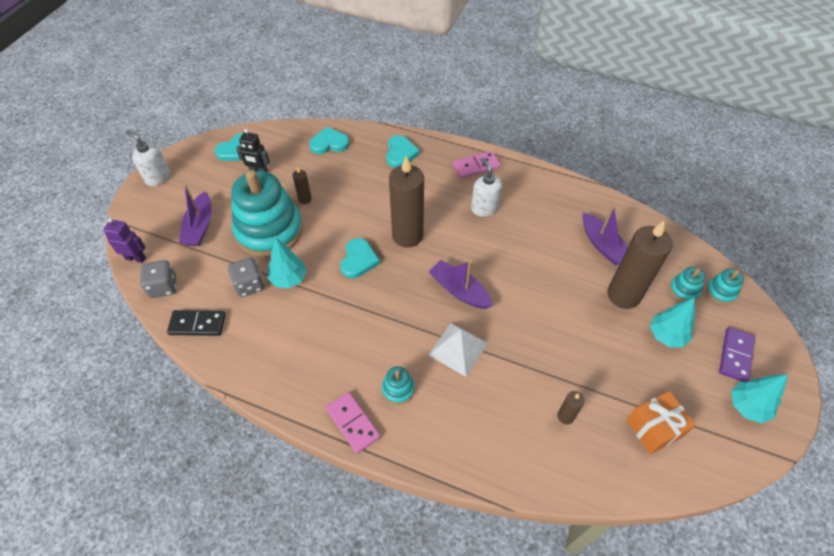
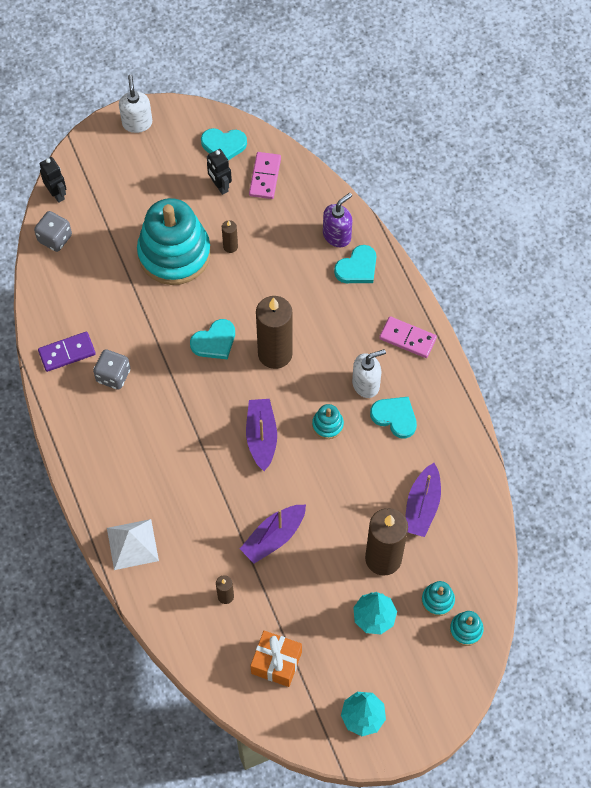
camera: 45 degrees right, 10 degrees up
(136, 258) = (57, 194): purple robot -> black robot
(197, 324) = (51, 293): black domino -> none
(199, 226) = (126, 203): purple boat -> purple boat (273, 537)
(249, 285) = (115, 291): grey dice -> grey dice (113, 375)
(289, 279) = (147, 311): turquoise tree -> none
(329, 143) = (307, 204): turquoise heart -> turquoise heart (395, 417)
(353, 423) = (82, 464): pink domino -> pink domino (265, 177)
(367, 146) = (337, 235): none -> purple soap dispenser
(398, 389) = (136, 469): turquoise stacking toy -> turquoise stacking toy (327, 425)
(458, 349) = (208, 480): white pyramid -> white pyramid (132, 544)
(484, 208) = (366, 384): white soap dispenser -> white soap dispenser turned 45 degrees clockwise
(735, 355) = (406, 680): purple domino -> purple domino (67, 353)

